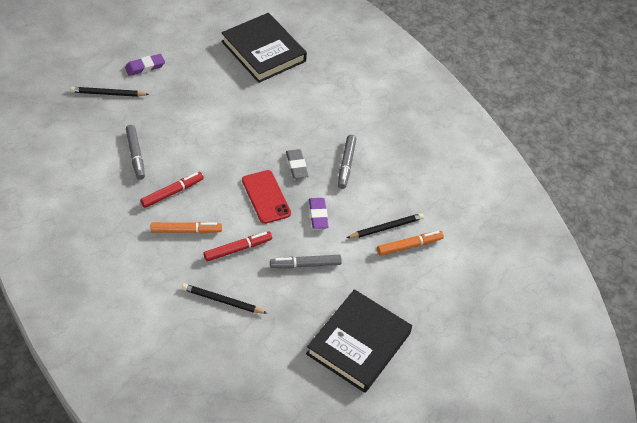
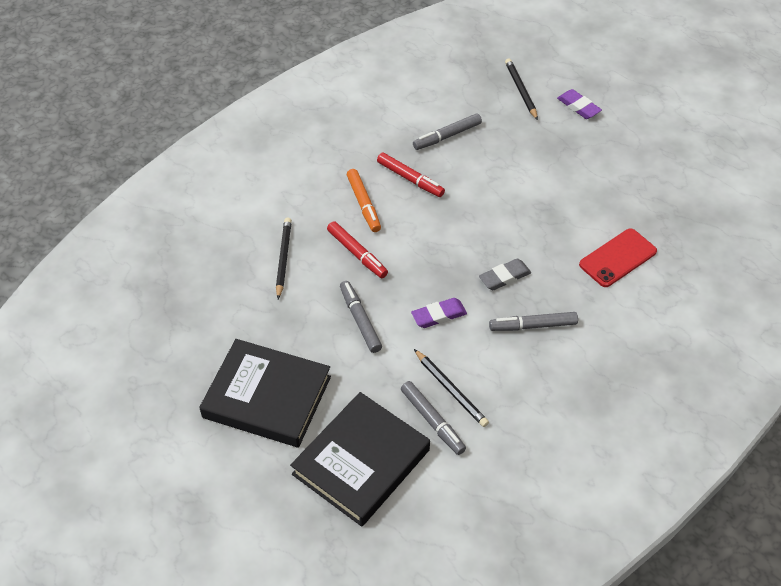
camera: 80 degrees right, 0 degrees up
(263, 51) = (673, 200): black book -> black book (361, 462)
(266, 197) = (443, 260): red phone -> red phone (617, 258)
(409, 246) = (432, 421): orange marker -> grey marker

